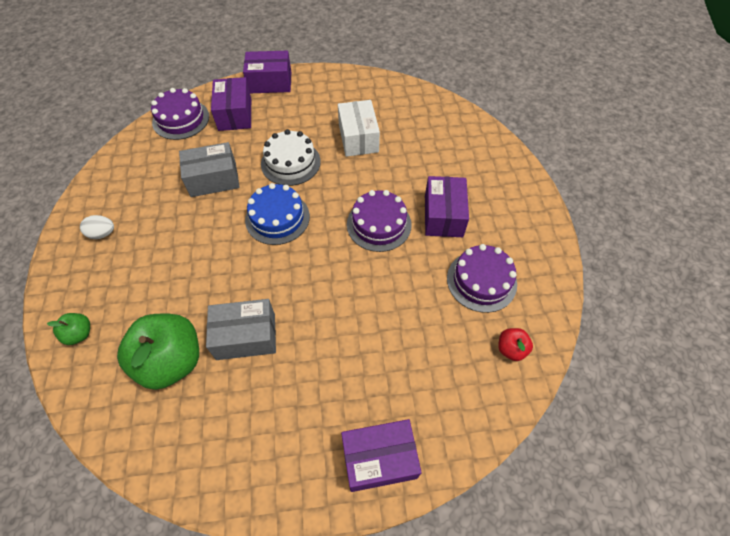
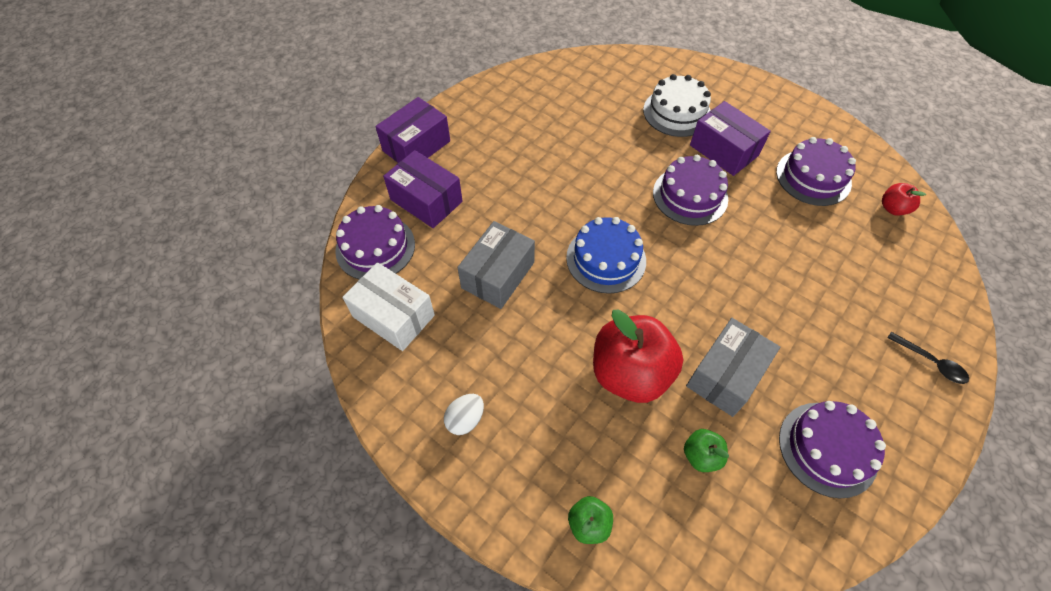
camera: 45 degrees left, 0 degrees up
(172, 361) = (701, 455): green apple -> green apple, size x0.46
(201, 286) = (630, 373): none -> red apple
(238, 431) = (827, 448): none -> purple cake
(290, 162) = (546, 203): white cake -> white cake (677, 112)
(358, 138) = (572, 138): white box -> white box (394, 316)
(379, 459) = (931, 362): purple box -> black spoon

